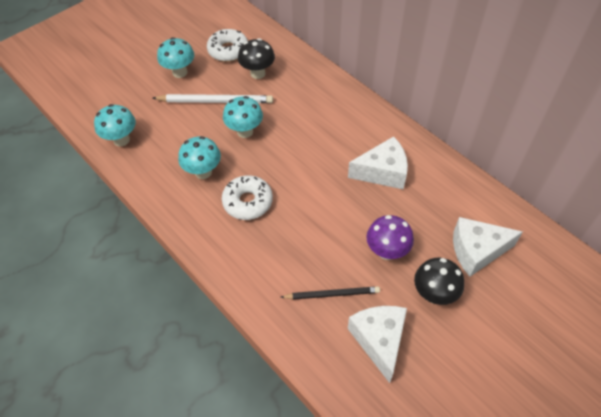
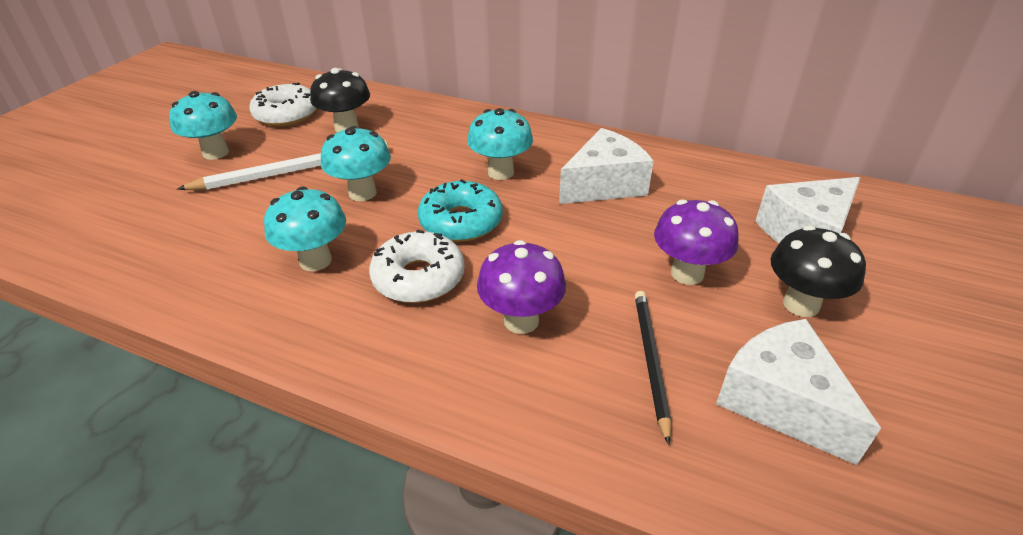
camera: 25 degrees left, 15 degrees down
(121, 140) = (135, 258): turquoise mushroom -> turquoise mushroom (500, 172)
(284, 247) = (521, 320): none -> purple mushroom
(287, 172) = (461, 222): none -> turquoise donut
(332, 294) = (650, 360): black pencil -> black pencil turned 60 degrees counterclockwise

